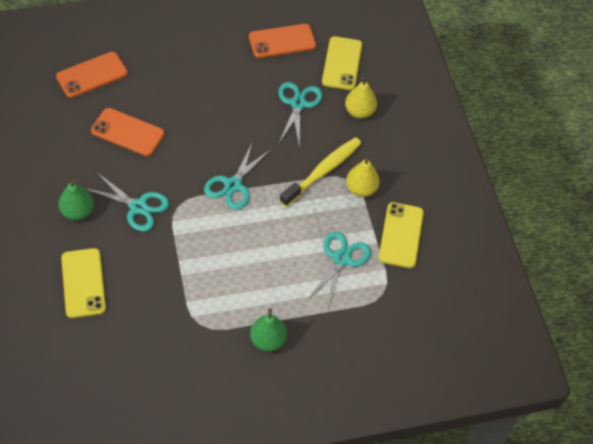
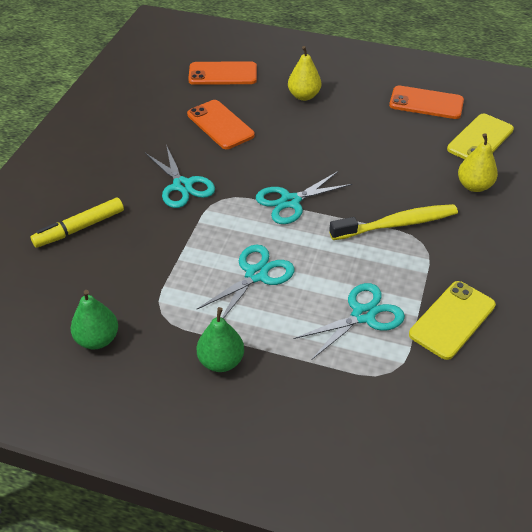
camera: 35 degrees right, 10 degrees down
(77, 212) = (124, 169): green pear -> green pear (97, 339)
(83, 283) = (80, 228): yellow phone -> yellow marker
(298, 104) = (408, 157): turquoise scissors -> turquoise scissors (256, 275)
(361, 189) = (431, 256): yellow pear -> yellow pear (304, 96)

